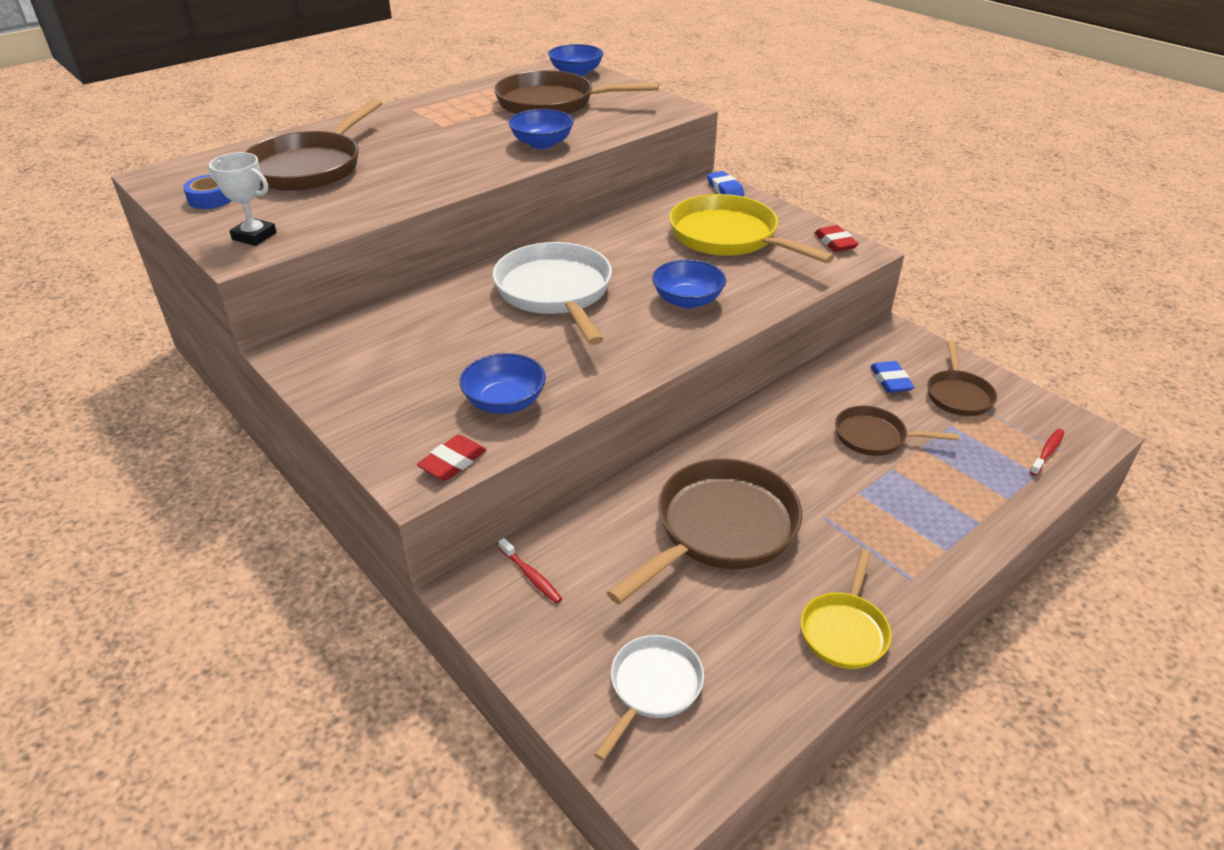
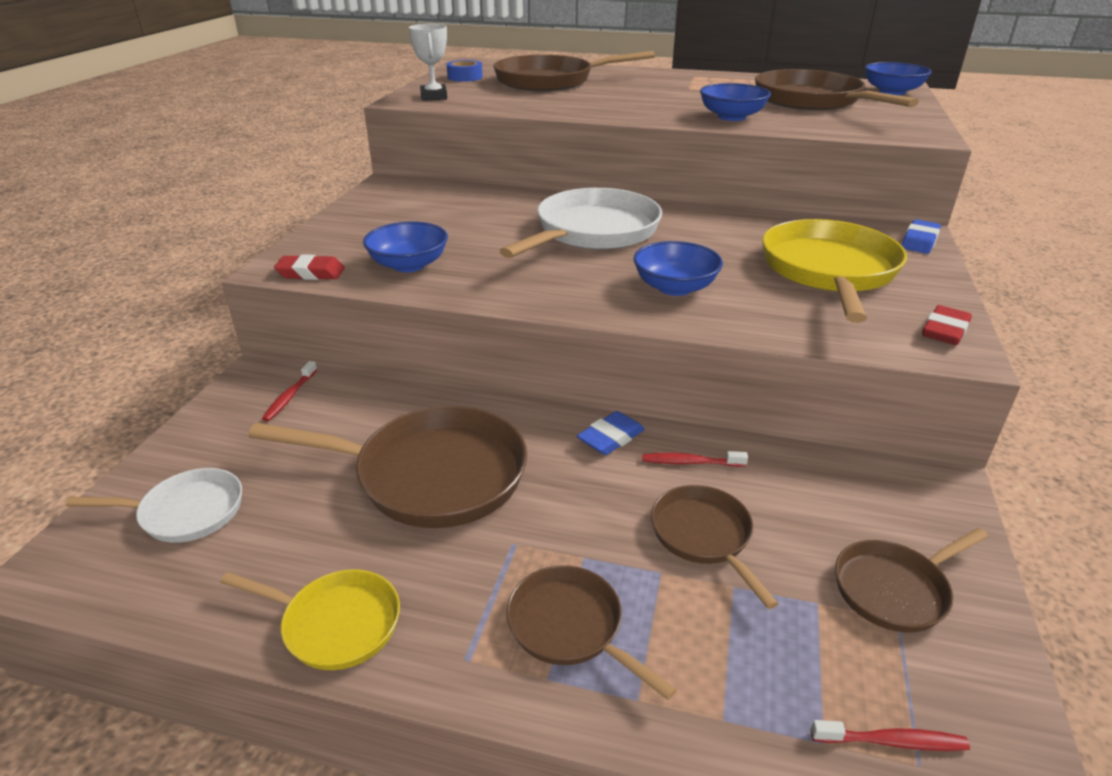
camera: 55 degrees right, 5 degrees down
(803, 407) = (690, 462): none -> red toothbrush
(844, 630) = (335, 623): yellow pan -> yellow pan turned 150 degrees counterclockwise
(890, 381) = (835, 514): blue eraser -> blue eraser (611, 438)
(913, 524) = (570, 627): none -> brown pan

